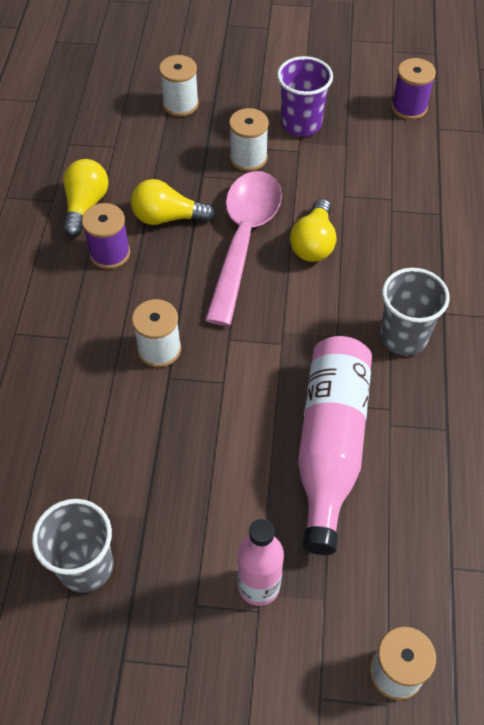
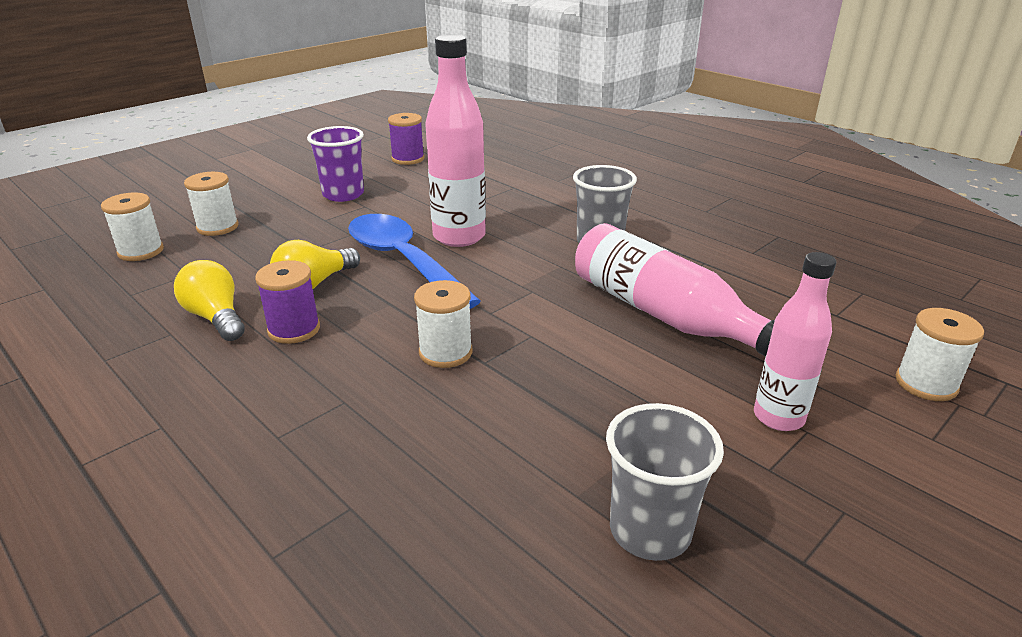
camera: 50 degrees left, 25 degrees down
(244, 239) = (403, 261): pink spoon -> blue spoon
(248, 158) = (330, 225): white spool -> white spool (141, 251)
(313, 243) = (459, 237): yellow light bulb -> pink bottle

